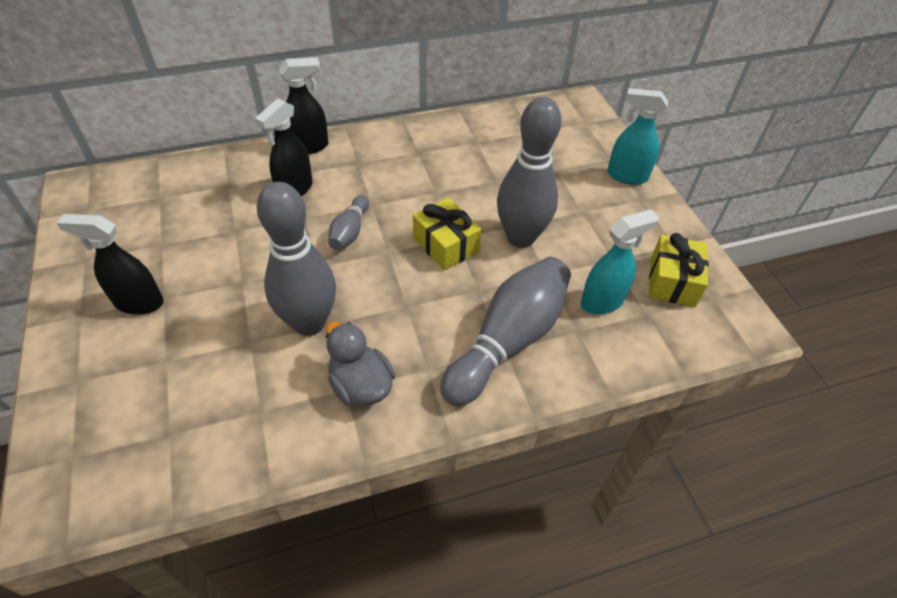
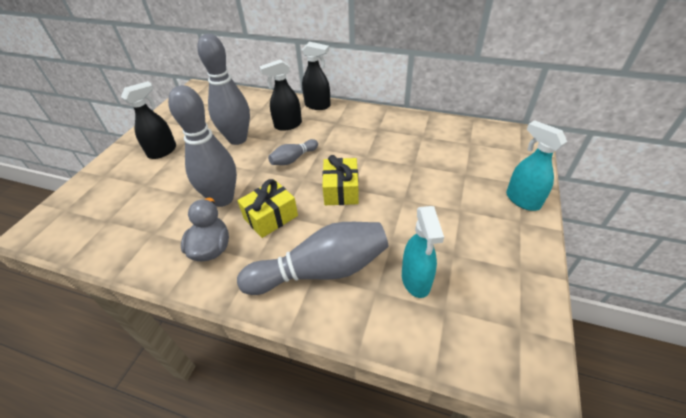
camera: 40 degrees right, 5 degrees down
(138, 302) = (163, 151): black spray bottle -> black spray bottle turned 90 degrees clockwise
(520, 237) = (396, 207): grey bowling pin -> grey bowling pin (237, 139)
(602, 301) = (416, 280): turquoise spray bottle -> turquoise spray bottle turned 75 degrees clockwise
(672, 281) = (491, 296): yellow gift -> yellow gift (271, 217)

